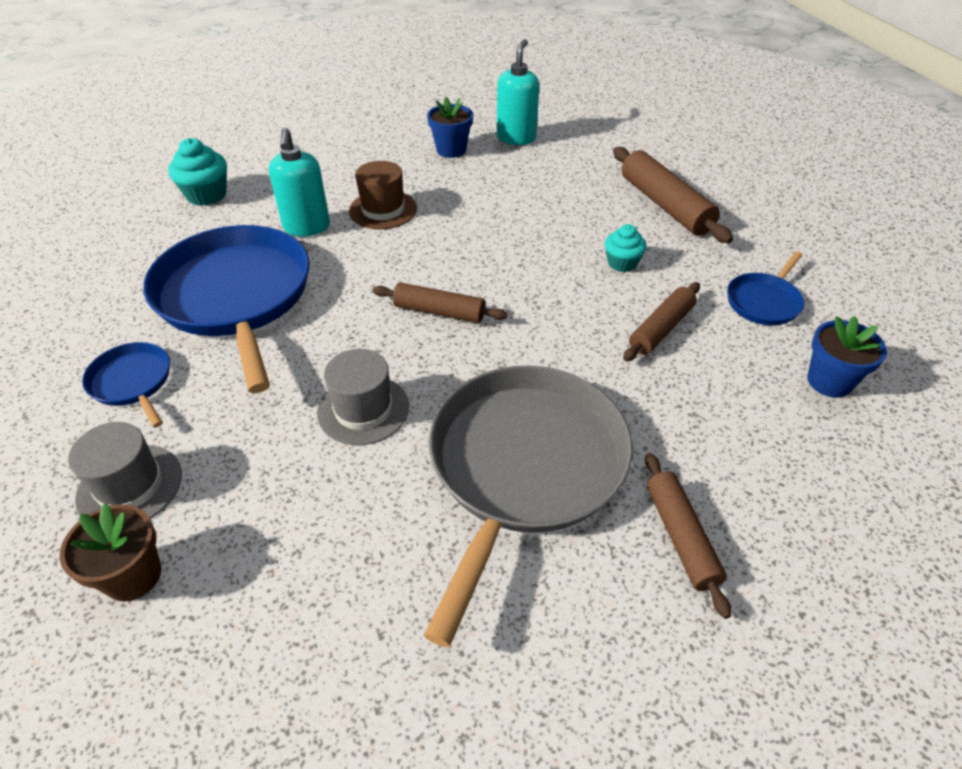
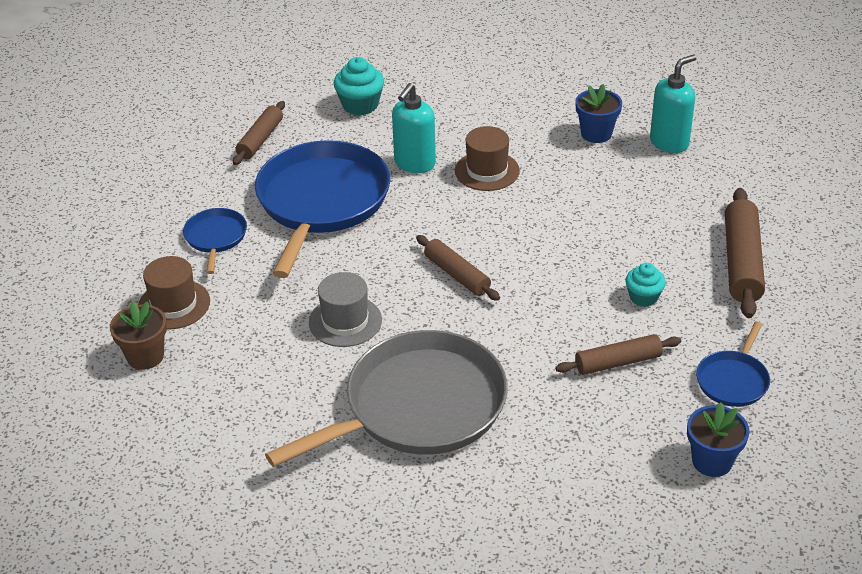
camera: 35 degrees right, 5 degrees down
(130, 486) = (174, 304): grey hat -> brown hat
(681, 537) = (480, 497): brown rolling pin -> brown rolling pin (260, 139)
(764, 301) = (733, 380): blue pan -> blue pan turned 45 degrees counterclockwise

